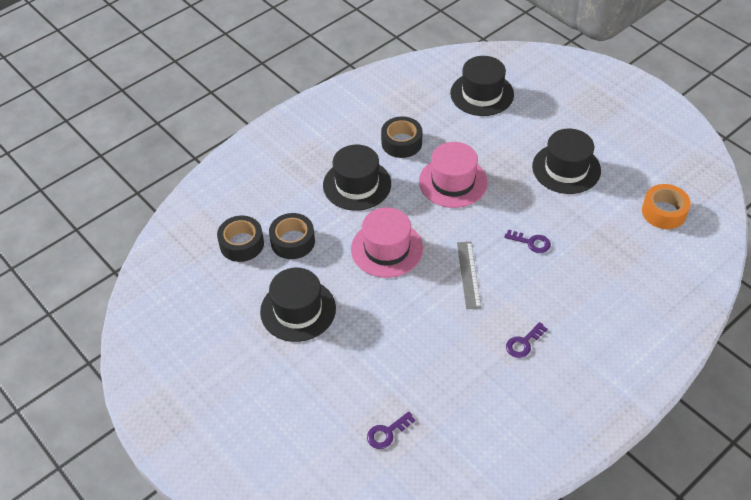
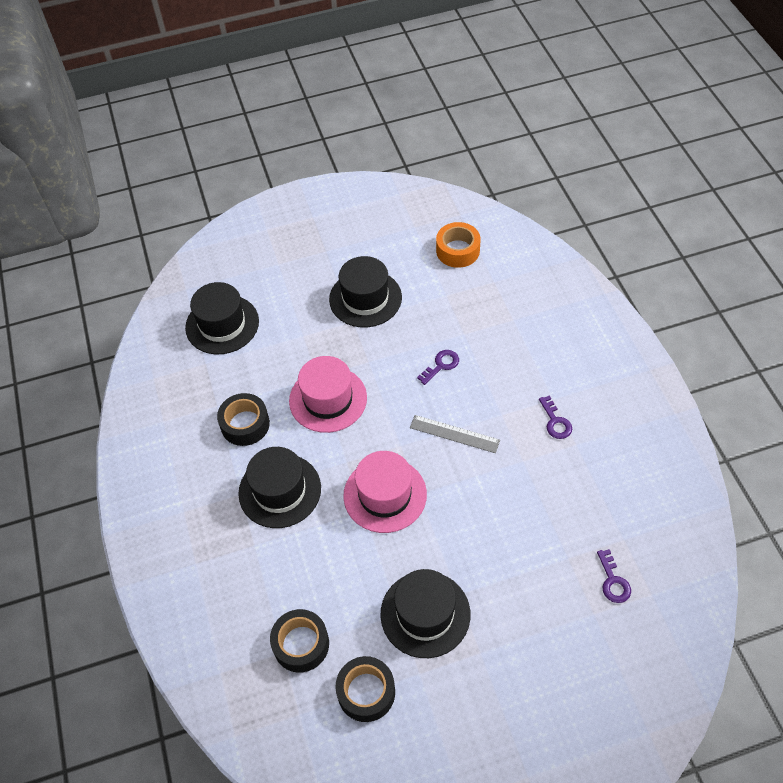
camera: 65 degrees left, 5 degrees up
(293, 241) = (326, 586): black tape -> black tape (366, 692)

